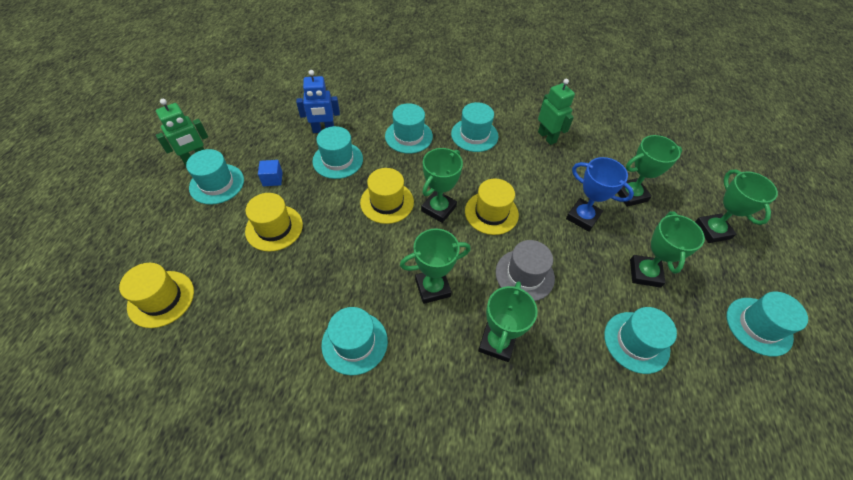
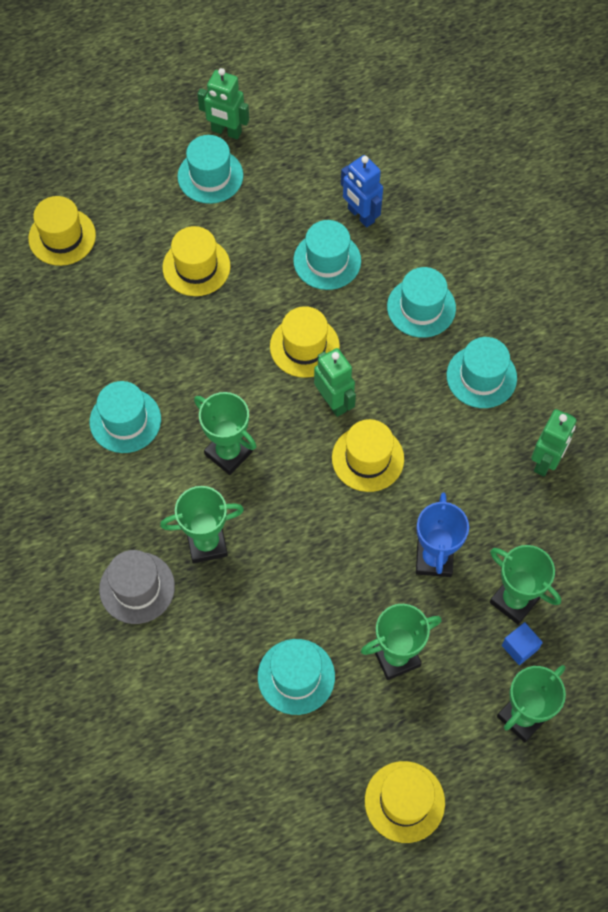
camera: 60 degrees right, 10 degrees up
(272, 179) = (254, 219): blue cube -> blue cube (520, 647)
(438, 208) = (333, 402): green trophy -> green robot
(524, 275) = (305, 532): grey hat -> grey hat (137, 587)
(758, 326) = (404, 801): turquoise hat -> yellow hat

